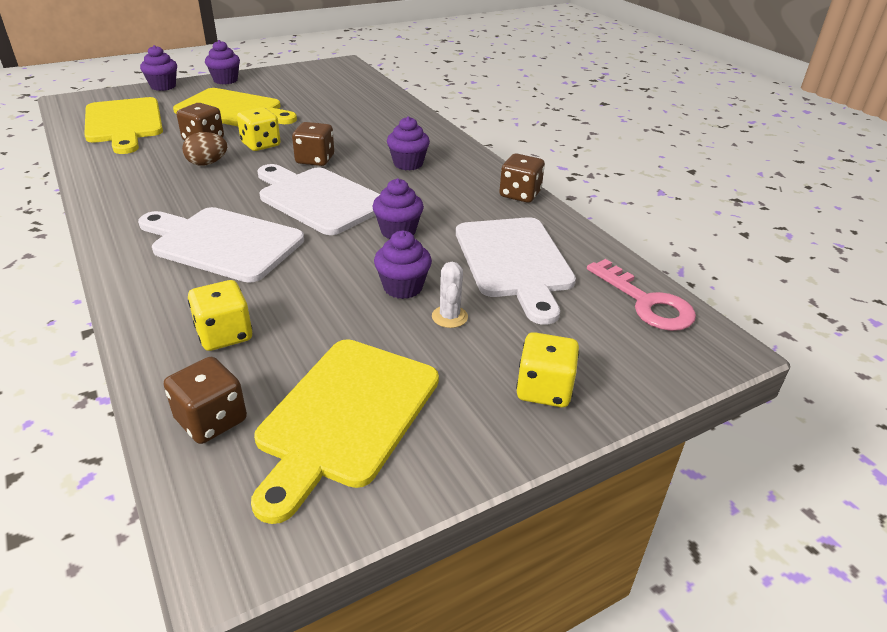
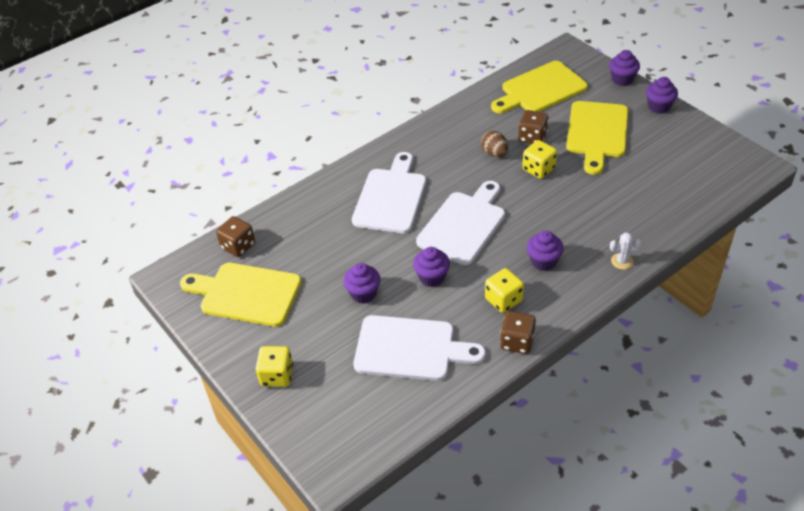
camera: 85 degrees right, 10 degrees up
(224, 335) = (301, 229): yellow dice -> yellow dice (503, 300)
(315, 160) = (526, 206): brown dice -> none
(449, 317) = (337, 322): white cactus -> white cactus (622, 261)
(515, 261) = (410, 348): white cutting board -> white cutting board turned 150 degrees counterclockwise
(646, 302) = (377, 430): pink key -> none

